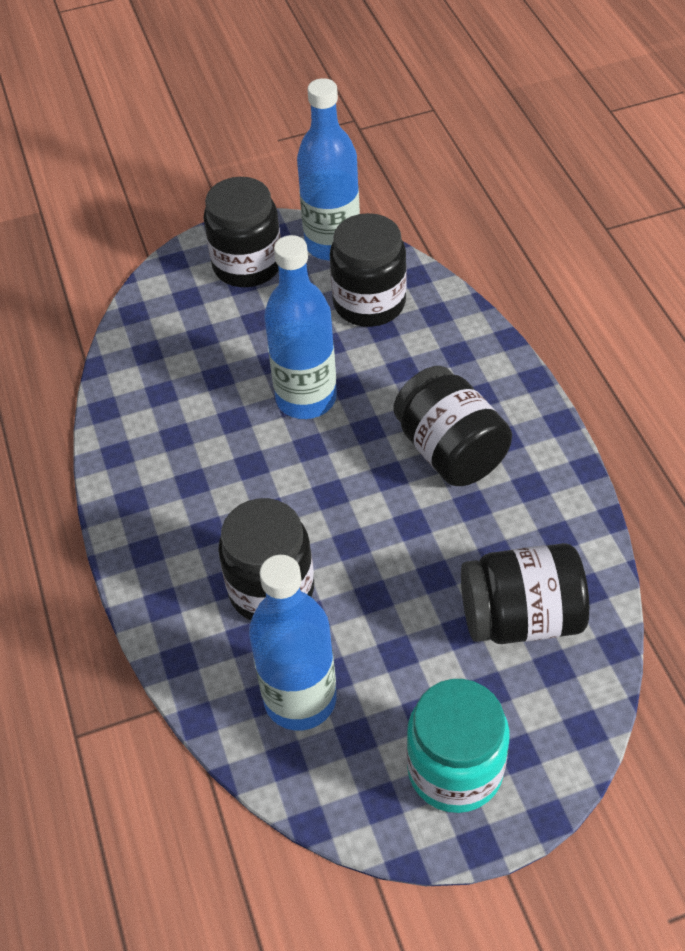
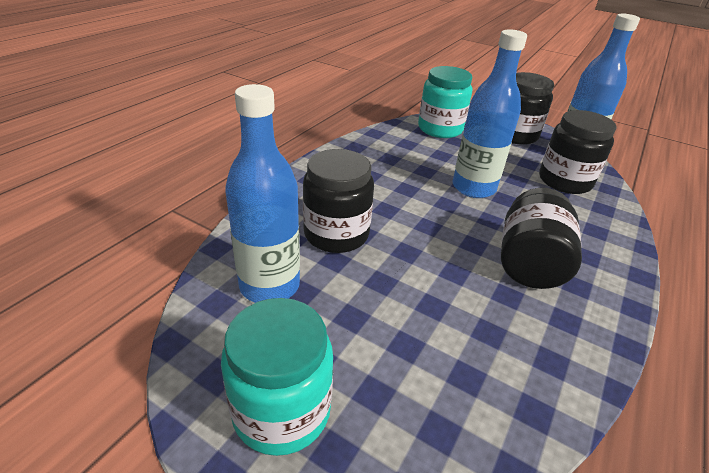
camera: 45 degrees right, 15 degrees down
(161, 331) = (440, 129): none -> turquoise jar
(521, 617) = (457, 377): black jar -> none

